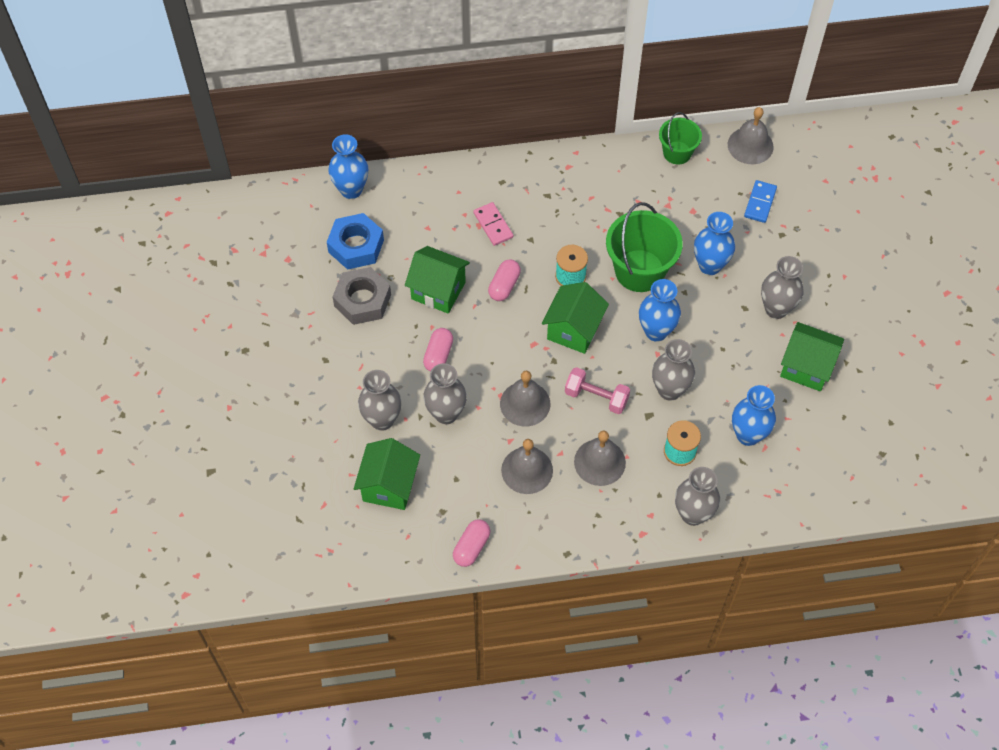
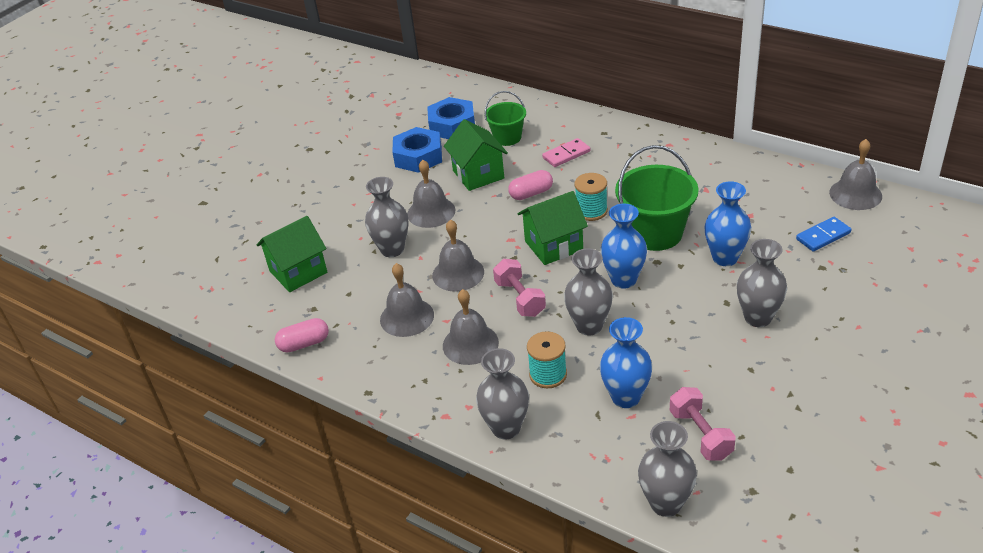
camera: 45 degrees right, 20 degrees down
(351, 190) = (487, 94): blue vase -> none
(362, 300) = (418, 156): grey nut -> blue nut
(382, 420) = (344, 230): grey vase -> grey vase (665, 503)
(438, 355) = (431, 212): pink capsule -> grey bell
(493, 225) = (566, 154): pink domino -> pink domino turned 45 degrees clockwise
(677, 153) = (777, 172): green bucket -> green bucket (507, 137)
(806, 367) = (742, 376): green house -> none
(819, 432) = (700, 434): none -> pink dumbbell

